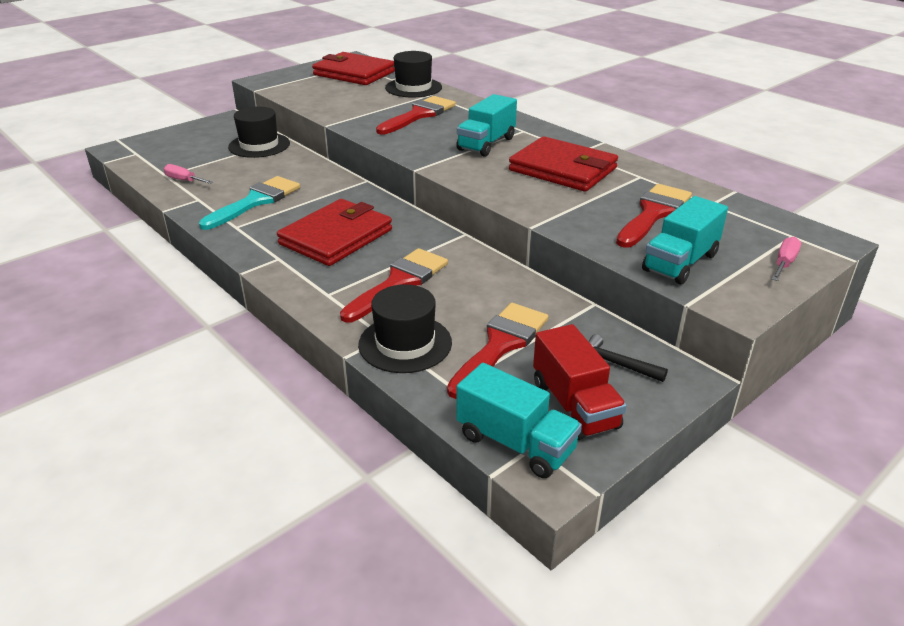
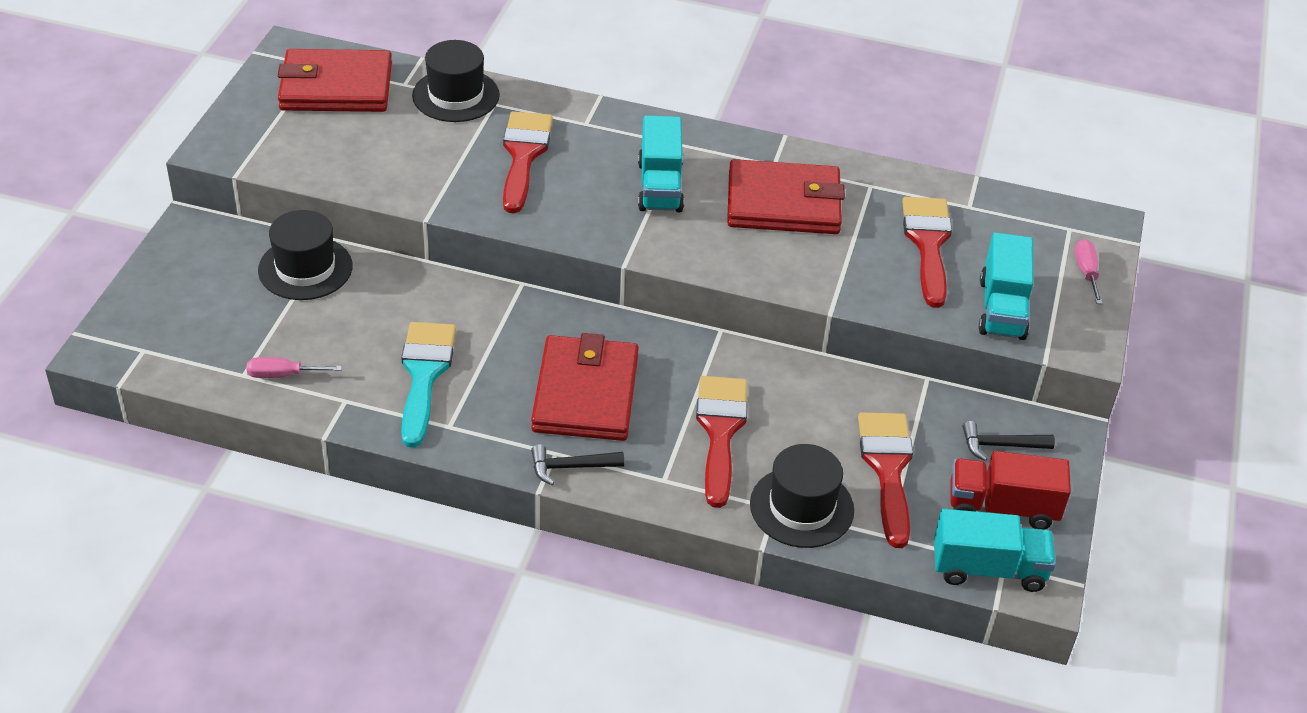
camera: 35 degrees left, 10 degrees up
(278, 268) = (571, 467): none -> black hammer
(574, 405) = (1002, 507): red truck -> red truck turned 150 degrees clockwise

